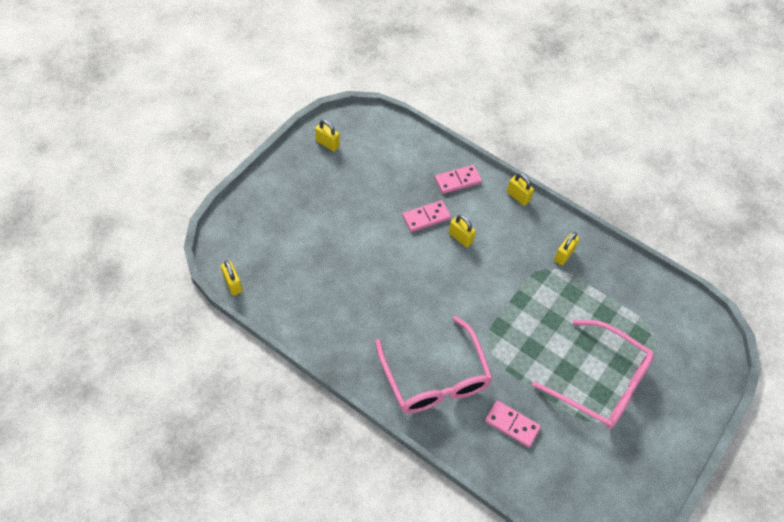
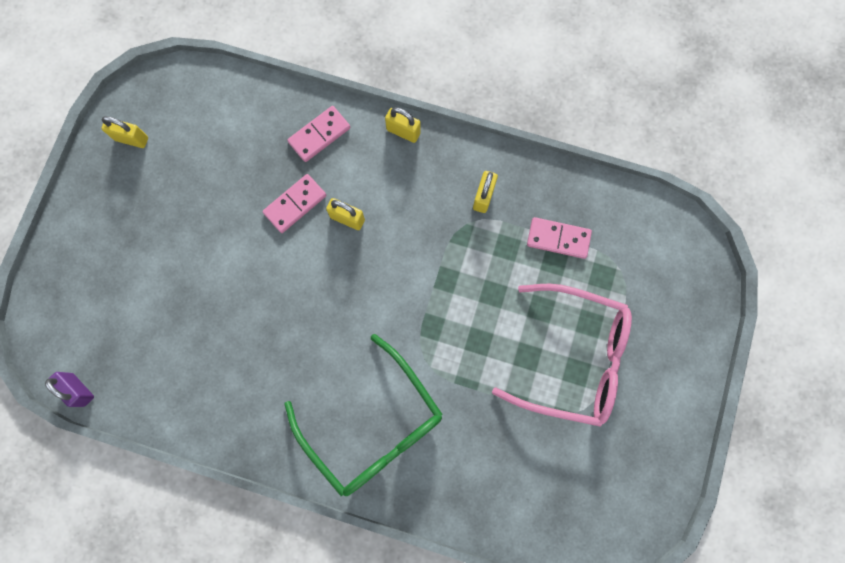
camera: 15 degrees left, 20 degrees up
(233, 284) = (79, 389): yellow padlock -> purple padlock
(435, 378) = (373, 425): pink glasses -> green glasses
(512, 424) = (482, 452): pink domino -> pink domino (558, 238)

